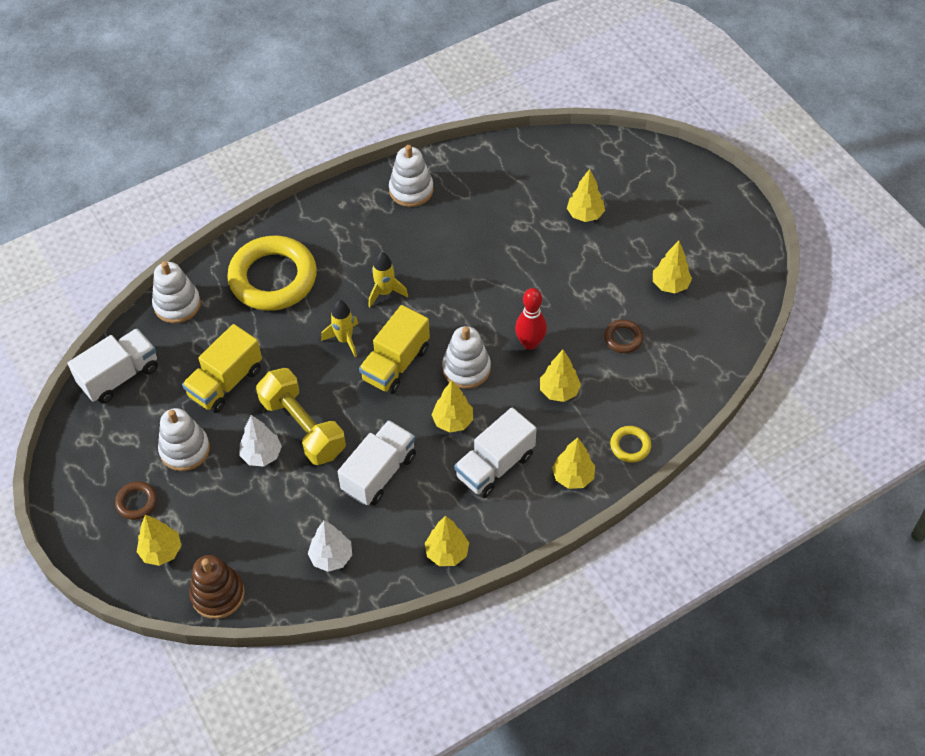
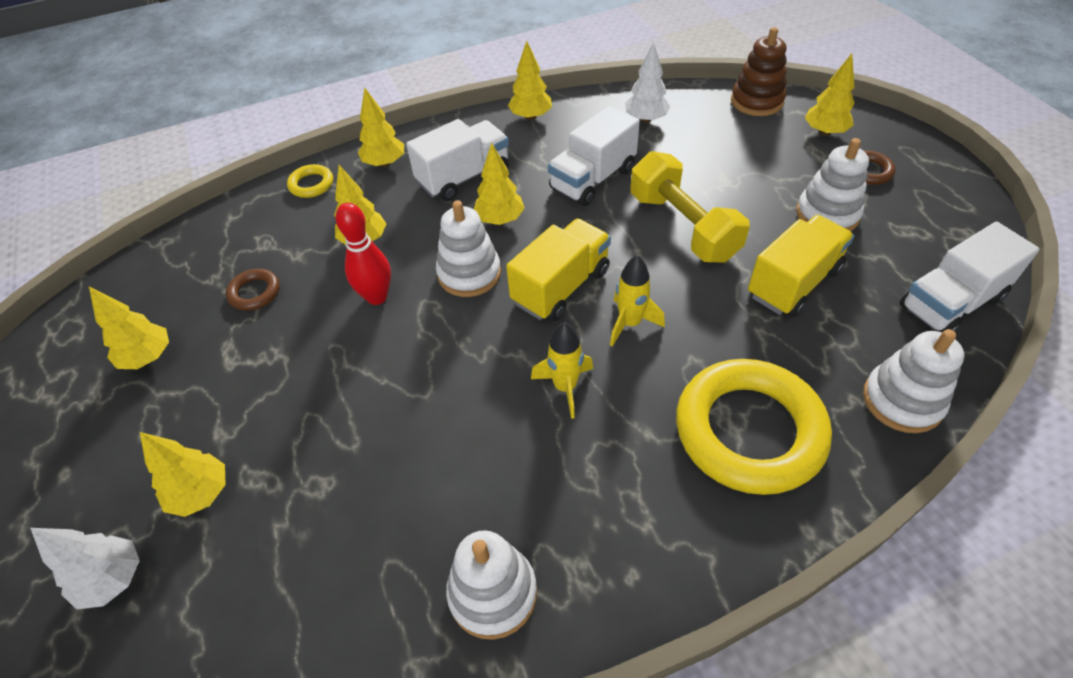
camera: 170 degrees left, 5 degrees down
(262, 455) = (730, 203): white tree -> white tree (113, 579)

